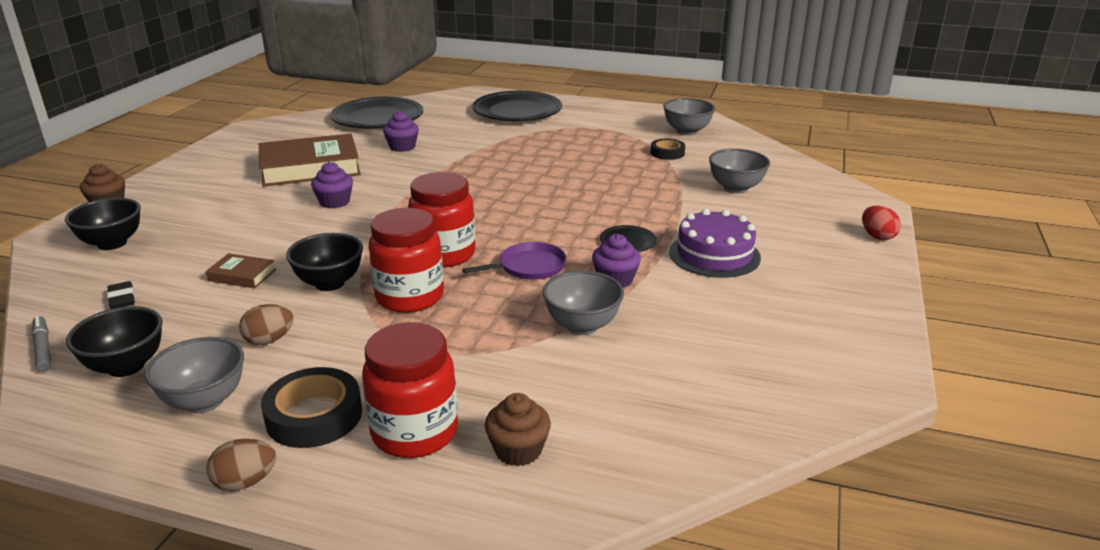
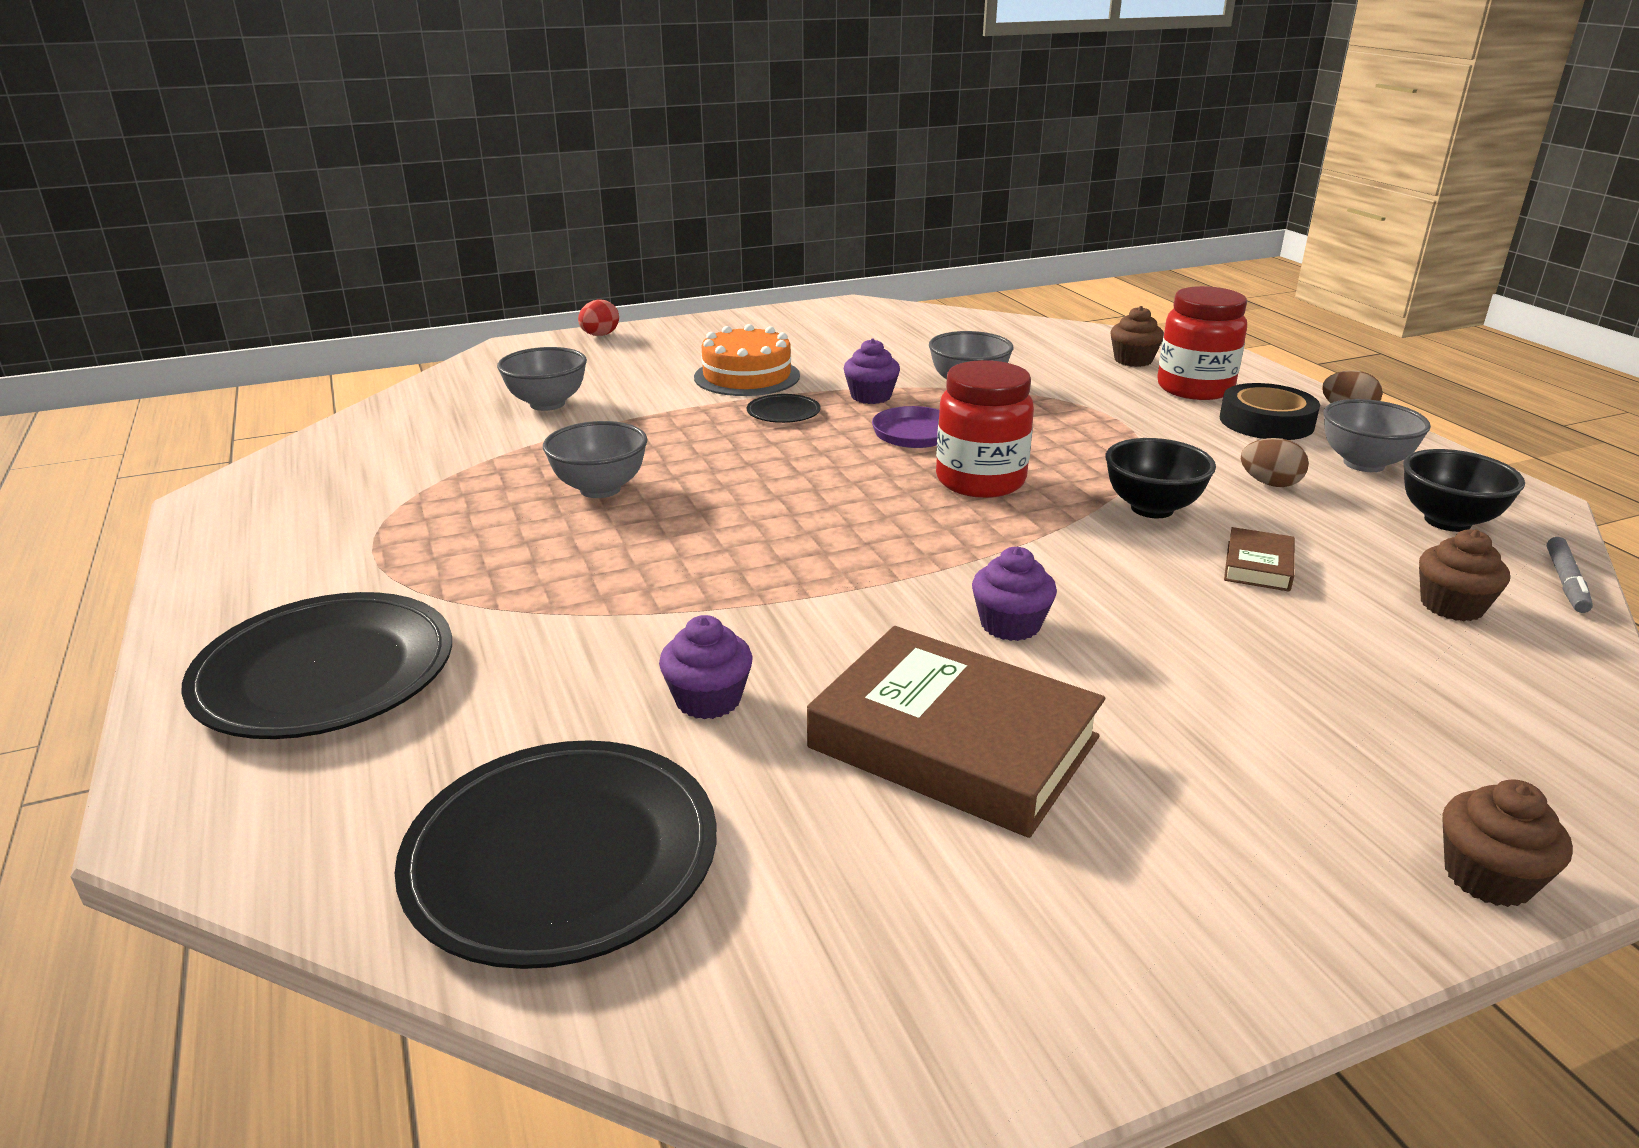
camera: 130 degrees left, 0 degrees up
(112, 243) = (1471, 730): black bowl -> none
(122, 299) = (1451, 606): black eraser -> brown cupcake
(242, 275) = (1258, 566): brown book -> brown book turned 45 degrees clockwise
(410, 297) = (1081, 460): red jar -> none
(667, 153) = (454, 467): black tape -> none
(687, 131) = (326, 481): grey bowl -> grey bowl (600, 489)
(714, 255) = (747, 376): purple cake -> orange cake

